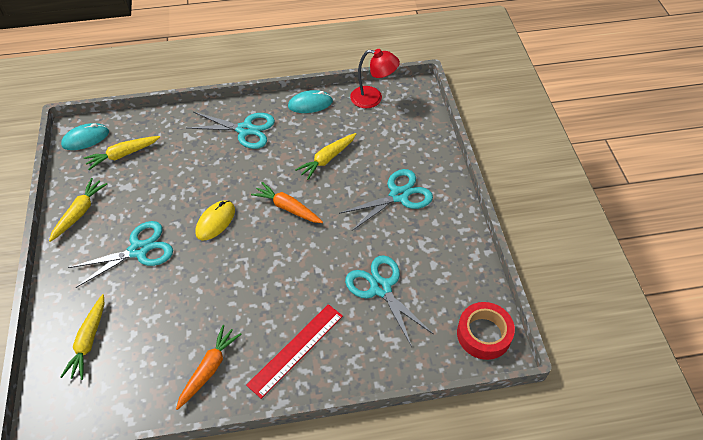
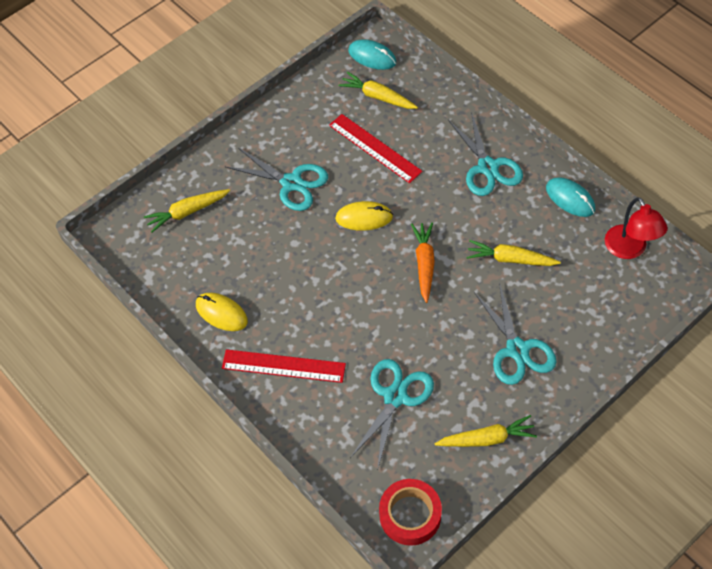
camera: 60 degrees right, 5 degrees up
(79, 213) = (294, 114): yellow carrot -> yellow carrot (487, 439)
(164, 181) = (375, 148): none -> red ruler
(209, 369) = (221, 313): orange carrot -> yellow mouse
(399, 195) = (517, 350): turquoise scissors -> turquoise scissors turned 45 degrees clockwise

